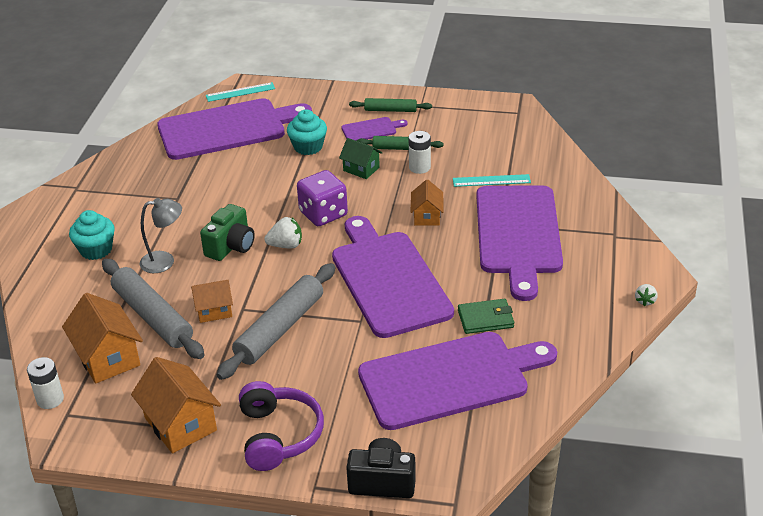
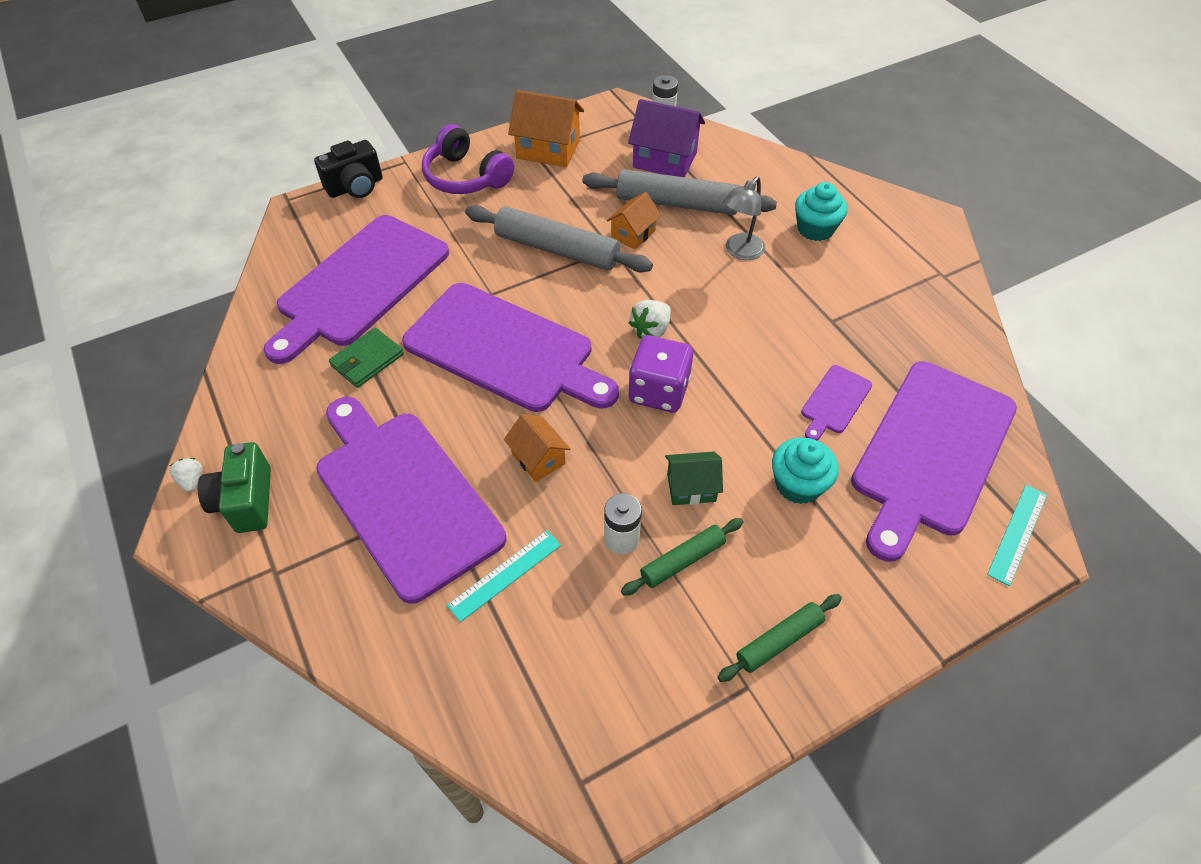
camera: 140 degrees right, 15 degrees up
(108, 358) = (665, 160): orange house -> purple house
(231, 246) = (702, 299): green camera -> green camera (246, 501)
(279, 328) = (557, 249): grey rolling pin -> grey rolling pin turned 60 degrees counterclockwise
(371, 130) = (758, 574): purple cutting board -> purple cutting board (834, 401)

